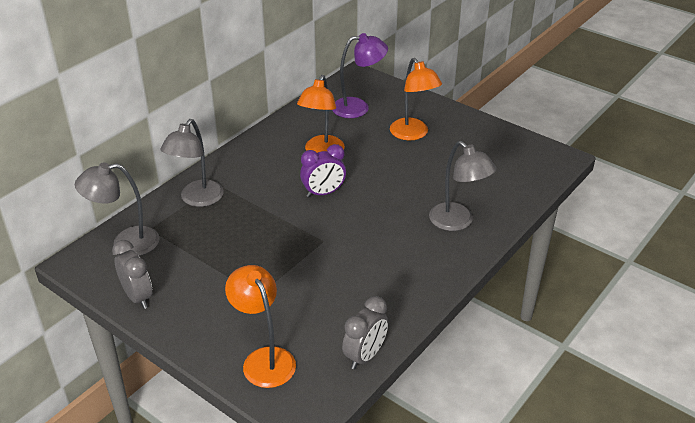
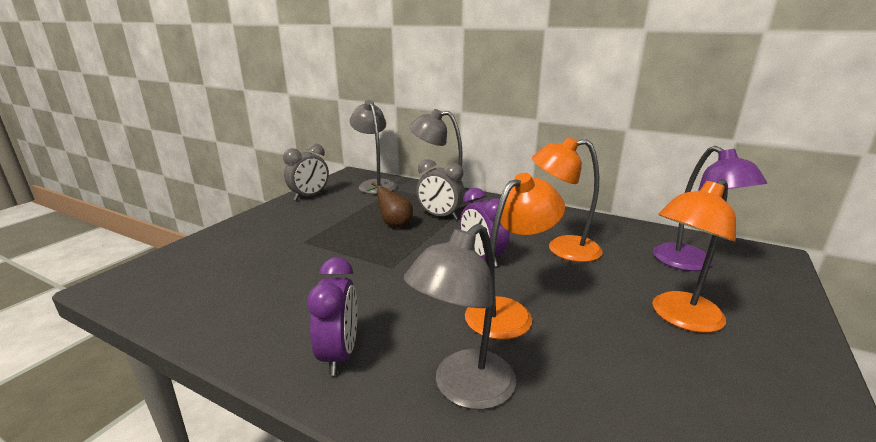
camera: 80 degrees right, 15 degrees down
(242, 235) = (393, 224): none -> brown pear
(264, 359) = (208, 254): orange lamp -> orange lamp (508, 312)
(365, 356) = (176, 316): grey clock -> grey clock (440, 216)
(423, 268) = (339, 354): none -> purple clock

